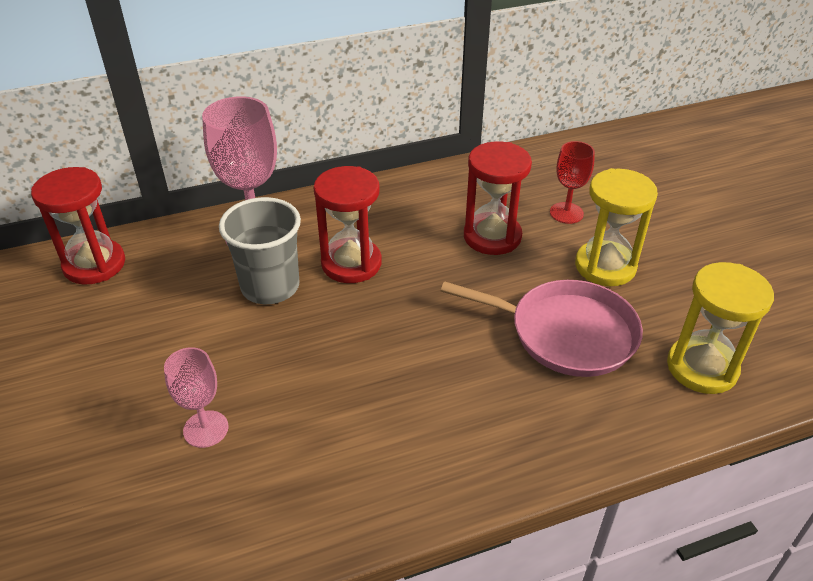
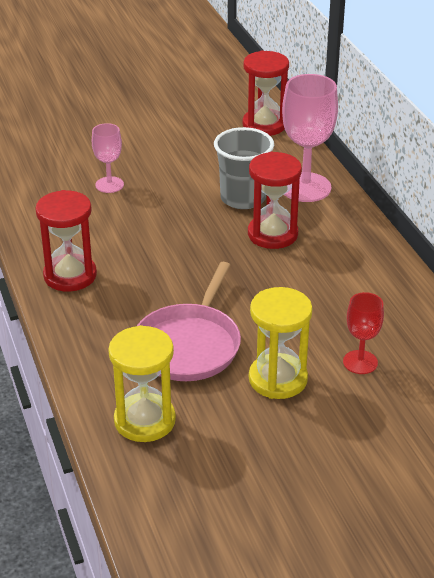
camera: 90 degrees right, 5 degrees down
(492, 236) = (316, 311): red hourglass -> red hourglass (70, 275)

